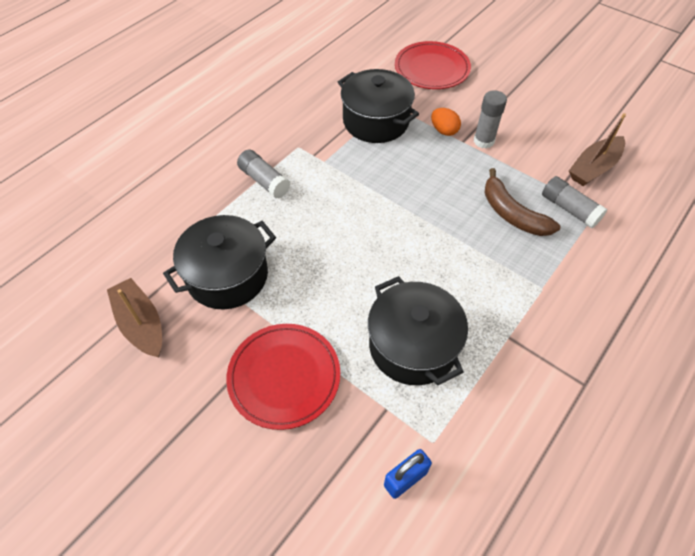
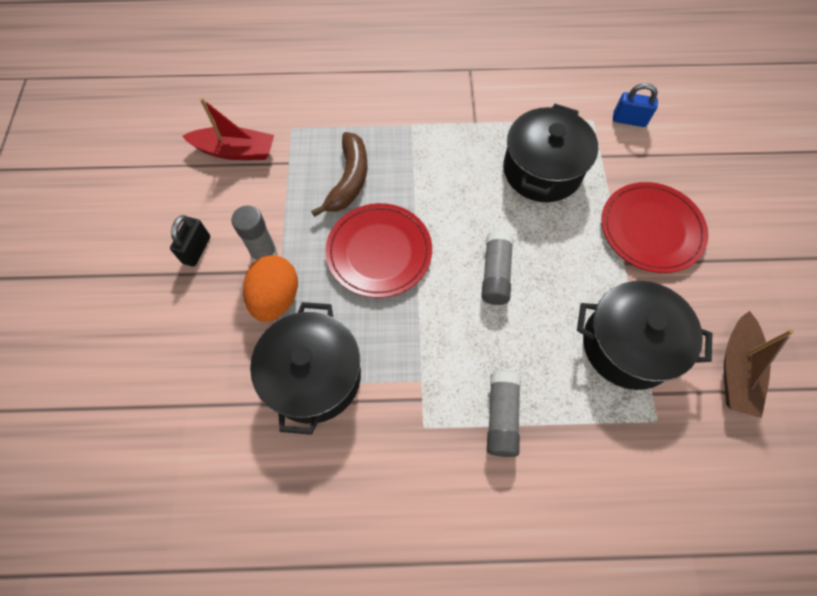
camera: 130 degrees left, 10 degrees up
(432, 69) = (162, 385): red plate -> red plate (379, 252)
(444, 131) = (276, 298): orange egg -> orange egg, size x1.58
(514, 114) = (196, 250): none -> black padlock
(569, 209) = (307, 145): grey glue stick -> grey glue stick (495, 274)
(593, 168) = (235, 151): brown boat -> red boat

